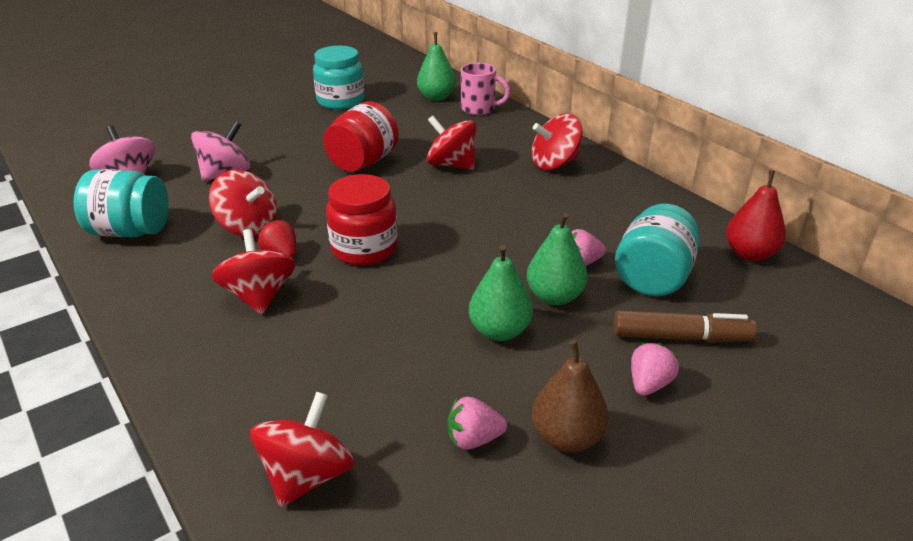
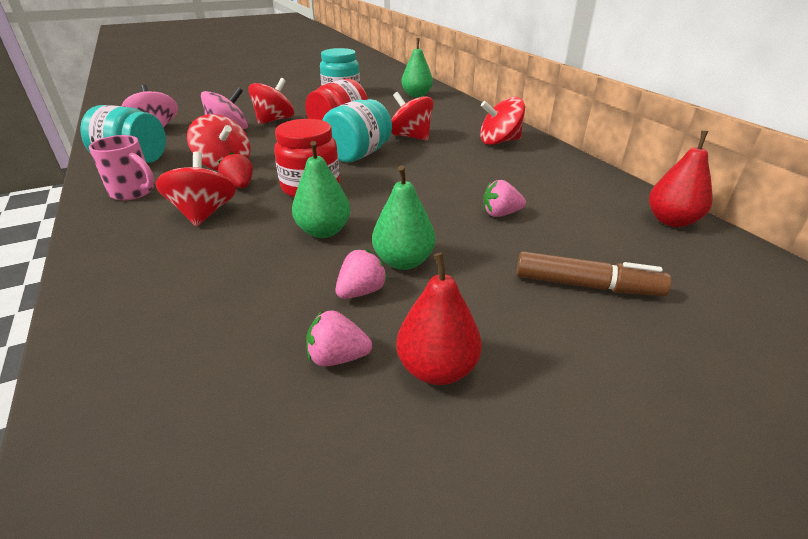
camera: 10 degrees right, 0 degrees up
(307, 475) = (155, 371): red spinning top -> red spinning top (274, 120)
(479, 109) = (448, 104): pink mug -> pink mug (133, 192)
(554, 296) = (467, 238): green pear -> green pear (323, 231)
(567, 437) = (437, 369): brown pear -> red pear
(649, 384) = (542, 326): pink strawberry -> pink strawberry (361, 291)
(652, 277) = (568, 231): turquoise jar -> turquoise jar (358, 155)

